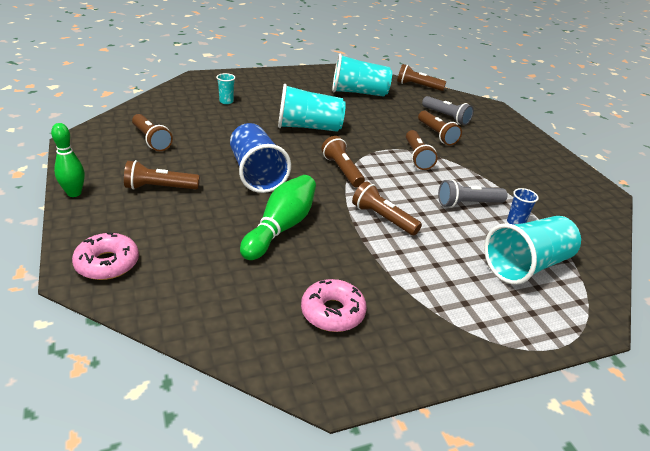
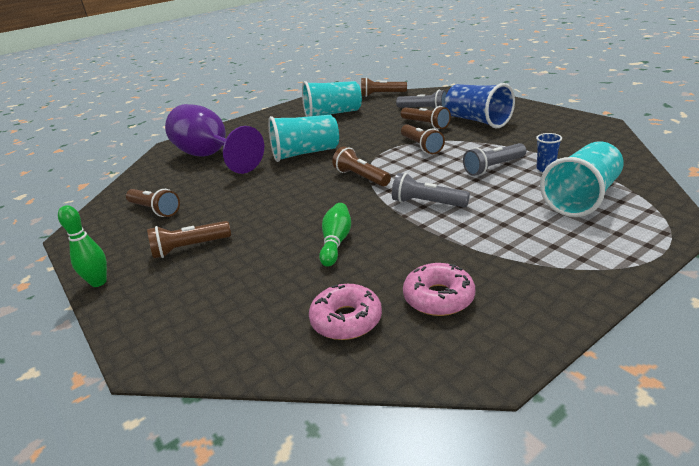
camera: 10 degrees left, 5 degrees down
(107, 263) = (175, 335): pink donut -> pink donut (346, 320)
(226, 101) = (211, 156): turquoise cup -> purple goblet
(256, 173) = (281, 205): blue cup -> blue cup (477, 121)
(281, 227) = (336, 242): green bowling pin -> green bowling pin, size x0.66
(383, 218) = (427, 203): brown flashlight -> grey flashlight

